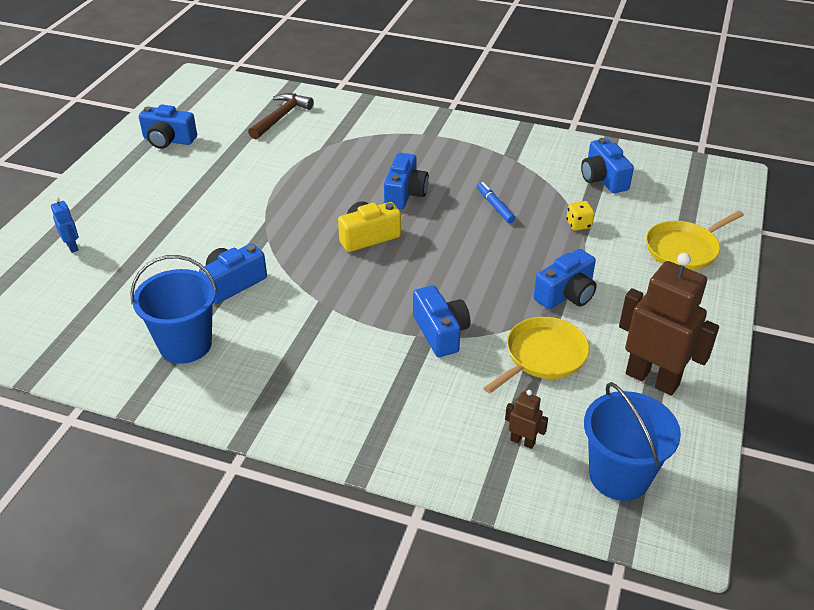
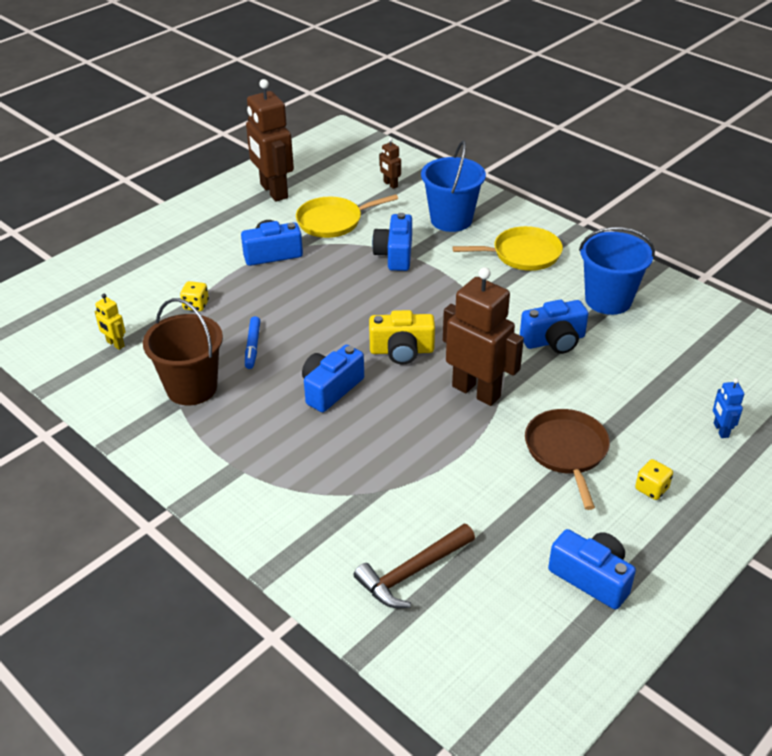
camera: 155 degrees left, 0 degrees up
(131, 193) = (651, 489): none -> yellow dice
(199, 200) = (567, 451): none -> brown pan
(287, 222) = (476, 391): none -> brown robot
(510, 167) = (191, 388): none -> brown bucket
(603, 179) = (115, 344): blue camera -> yellow robot
(619, 476) = (348, 158): blue bucket -> blue bucket (451, 220)
(684, 249) = (136, 260): yellow pan -> yellow pan (523, 254)

